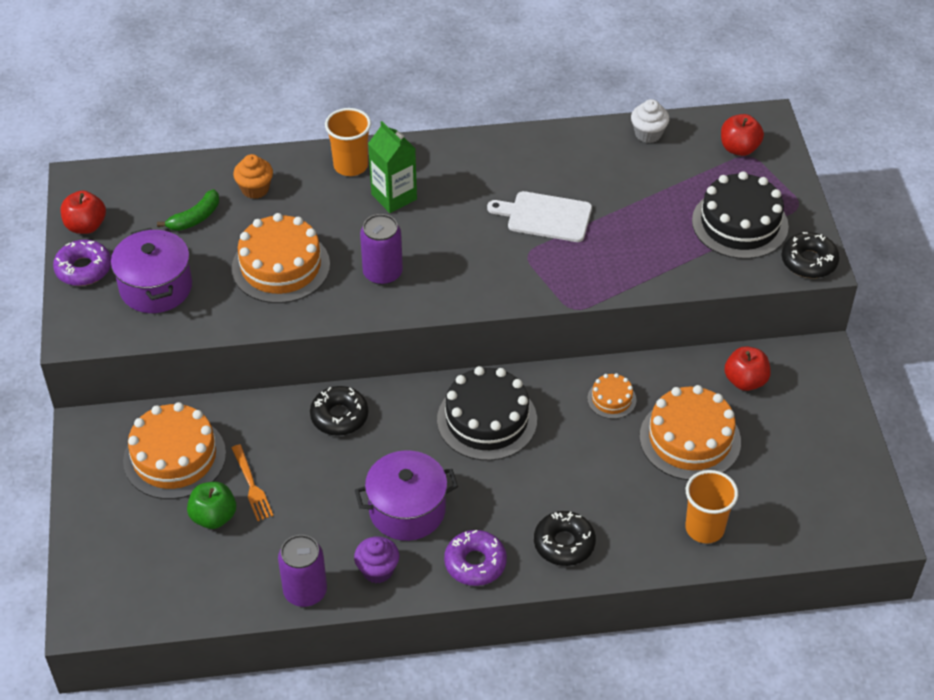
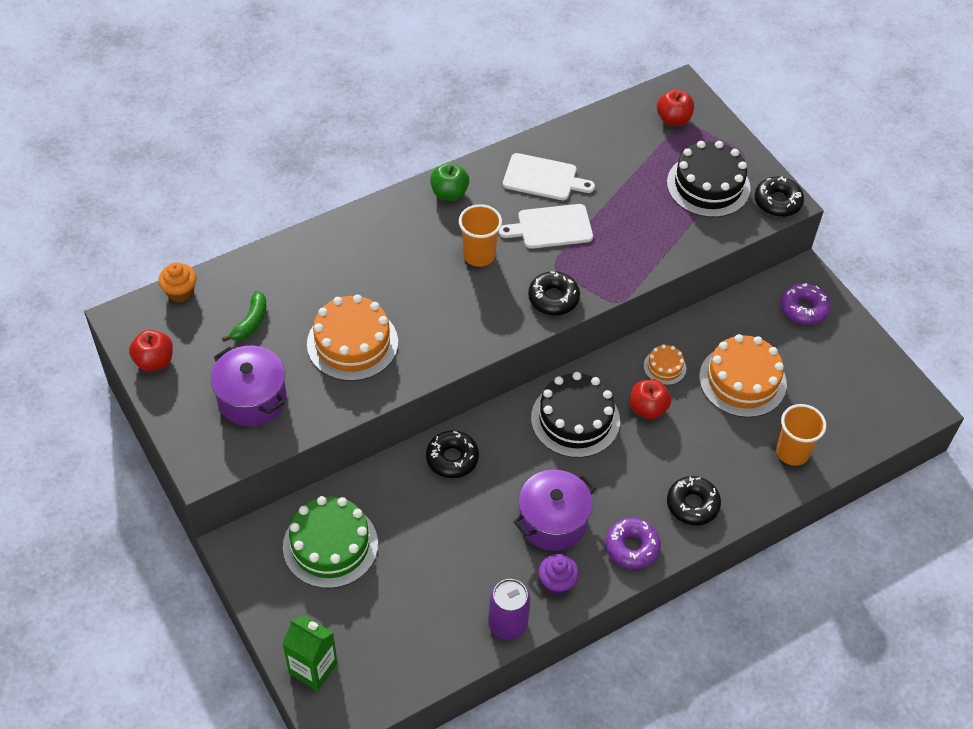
camera: 25 degrees left, 5 degrees up
(83, 269) = (175, 402): purple donut -> purple donut (803, 308)
(174, 457) = (330, 545): orange cake -> green cake
(214, 517) = (394, 587): green apple -> green apple (449, 193)
(252, 485) = (411, 546): orange fork -> none
(255, 189) = (289, 278): orange cupcake -> orange cupcake (180, 292)
(351, 166) = (362, 231): orange cup -> orange cup (479, 255)
(382, 273) = (443, 321): purple can -> none
(394, 197) = (415, 248): green carton -> green carton (313, 668)
(507, 285) = (553, 298): none -> black donut
(564, 167) = (543, 178): none -> white cutting board
(648, 134) = (594, 127): white cupcake -> none
(745, 381) = (759, 316): red apple -> red apple (648, 408)

